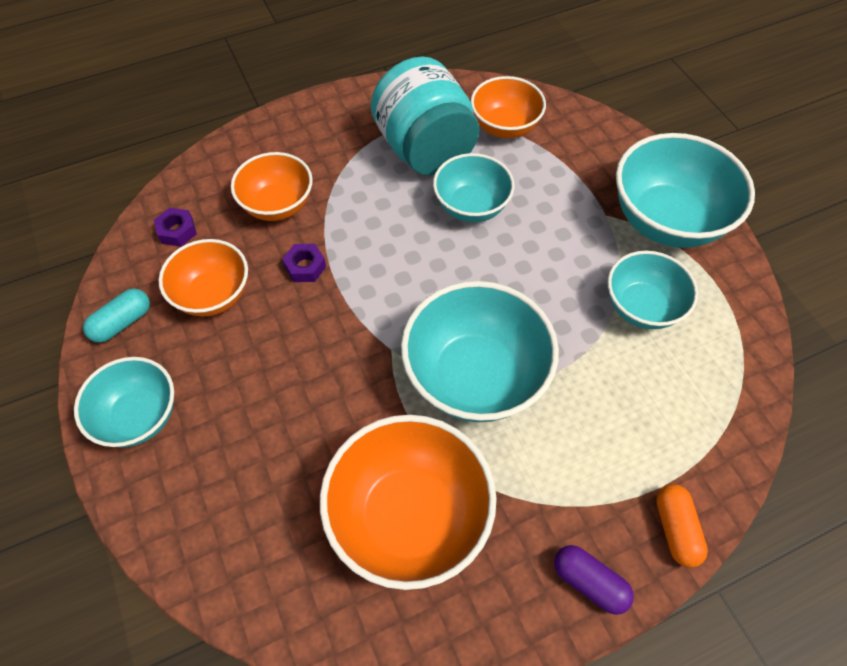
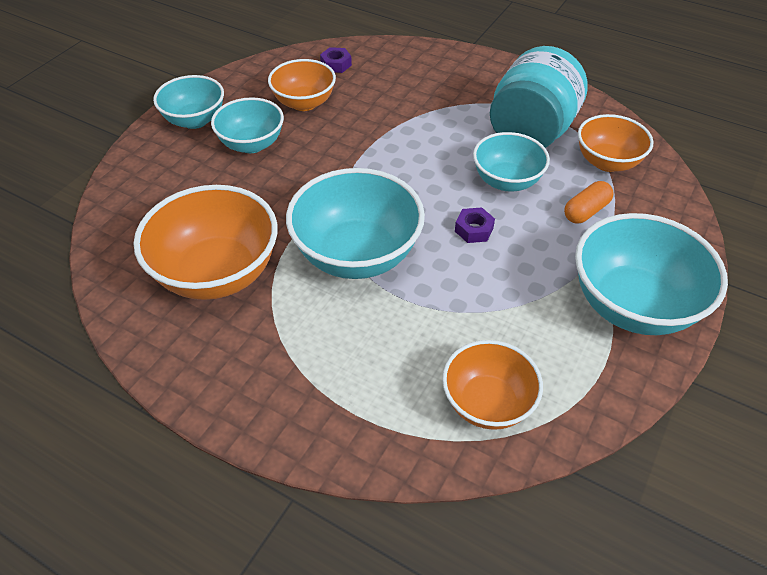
camera: 55 degrees right, 10 degrees down
(122, 322) = (251, 80): turquoise capsule -> none
(278, 205) = (401, 92): orange bowl -> orange bowl (487, 403)
(305, 267) = (365, 129): purple nut -> purple nut (474, 229)
(589, 582) = (237, 401): purple capsule -> none
(642, 307) = (520, 327): turquoise bowl -> turquoise bowl (252, 144)
(675, 529) = (324, 441): orange capsule -> orange capsule (586, 211)

